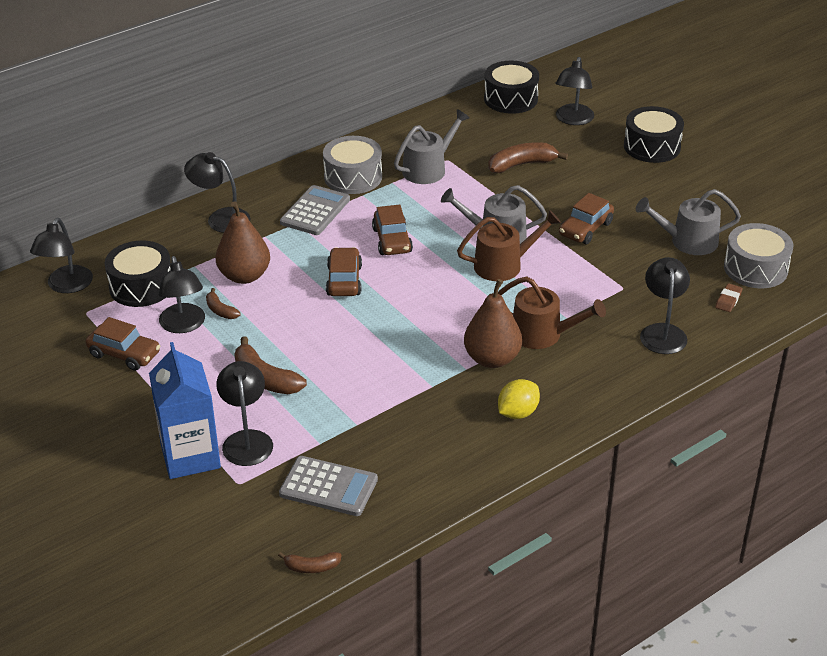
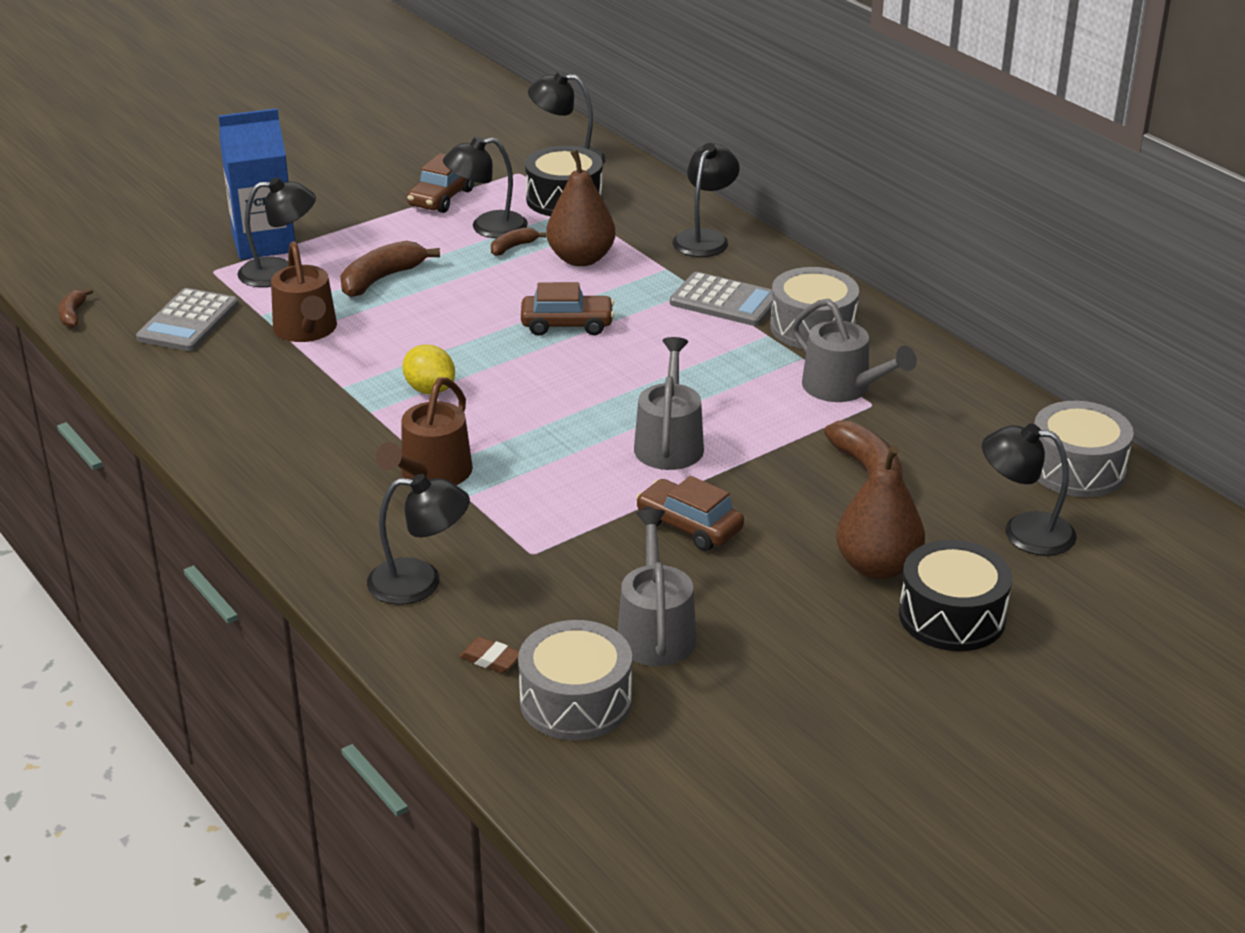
camera: 90 degrees right, 5 degrees down
(392, 240) = (657, 358): brown car -> none
(492, 359) = (386, 432): brown pear -> brown pear (877, 566)
(503, 265) = (595, 447): brown watering can -> brown watering can (306, 330)
(510, 99) = (1076, 469): black drum -> grey drum
(517, 413) = (275, 448): yellow lemon -> yellow lemon (430, 389)

